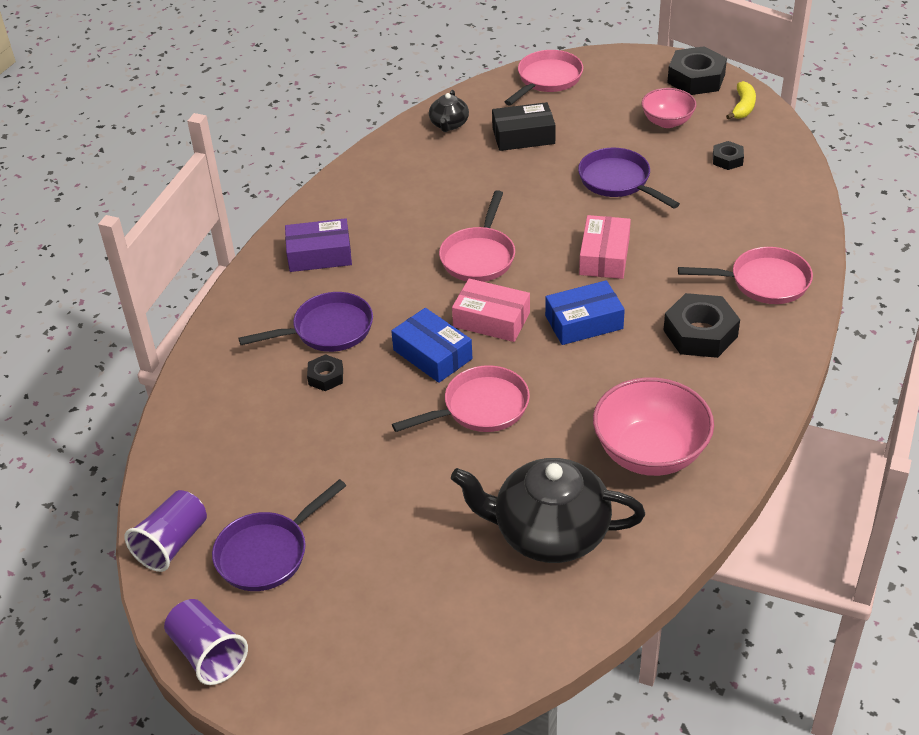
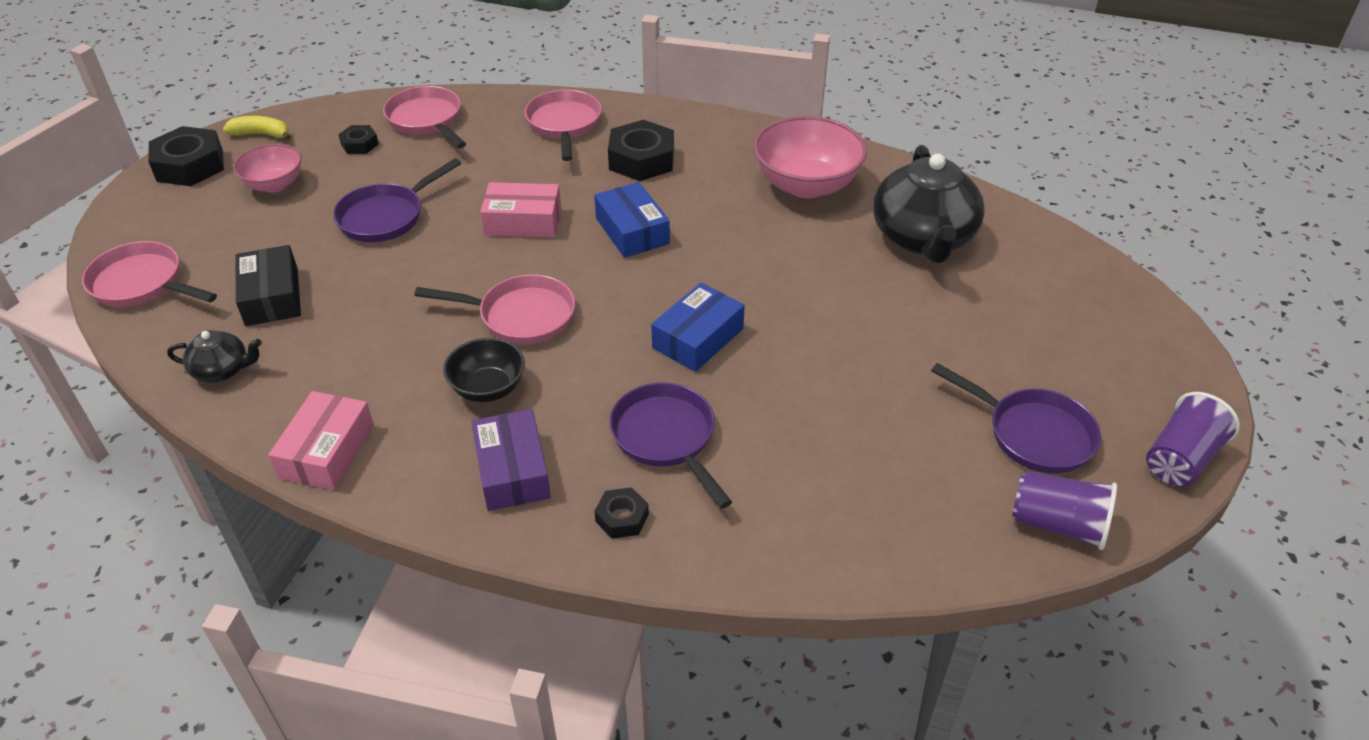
camera: 100 degrees left, 0 degrees up
(325, 377) = (752, 427): black nut -> black nut (622, 518)
(402, 242) = (488, 388): none -> black bowl
(480, 407) = (774, 294): pink pan -> pink pan (426, 120)
(491, 320) = (634, 297): pink box -> pink box (327, 451)

